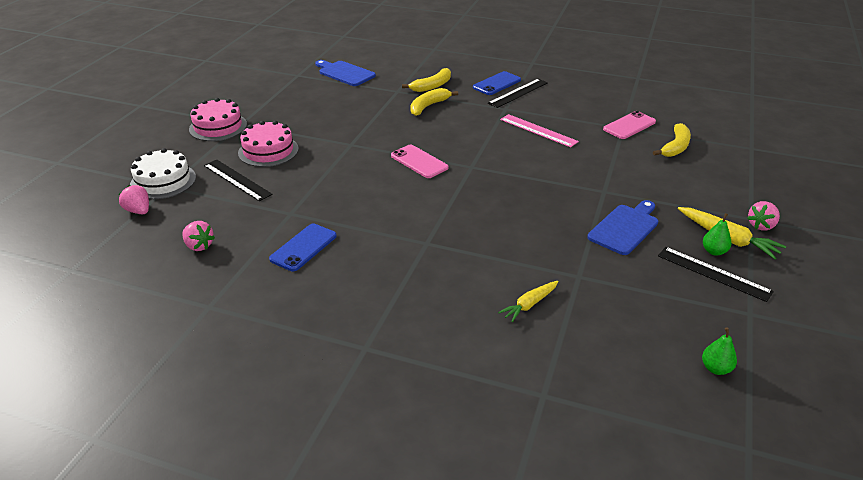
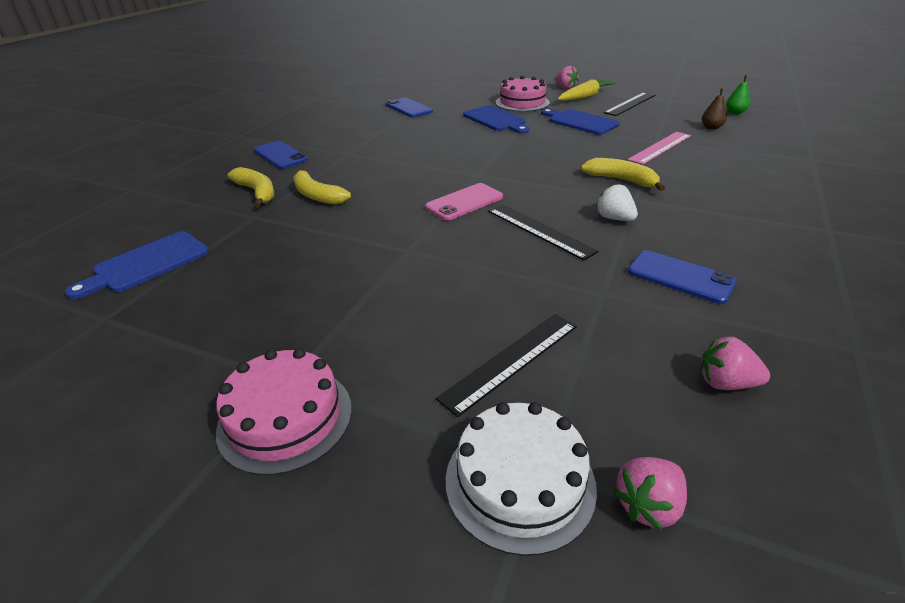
camera: 85 degrees left, 0 degrees up
(199, 246) = (725, 383): pink strawberry -> pink strawberry turned 120 degrees counterclockwise
(268, 151) = (411, 332): pink cake -> pink cake (522, 102)
(391, 228) = (614, 218): none -> white strawberry
(518, 93) = (312, 146): black ruler -> black ruler (539, 230)
(529, 304) = (707, 159): yellow carrot -> none
(538, 130) = (405, 141): pink ruler -> pink ruler (660, 147)
(612, 174) = (495, 120): none -> blue cutting board
(629, 125) = (408, 108): pink phone -> blue phone
(639, 330) = (711, 127): none -> brown pear
(675, 147) = (451, 98): yellow banana -> yellow banana (622, 180)
(714, 251) = (602, 101): green pear -> none

